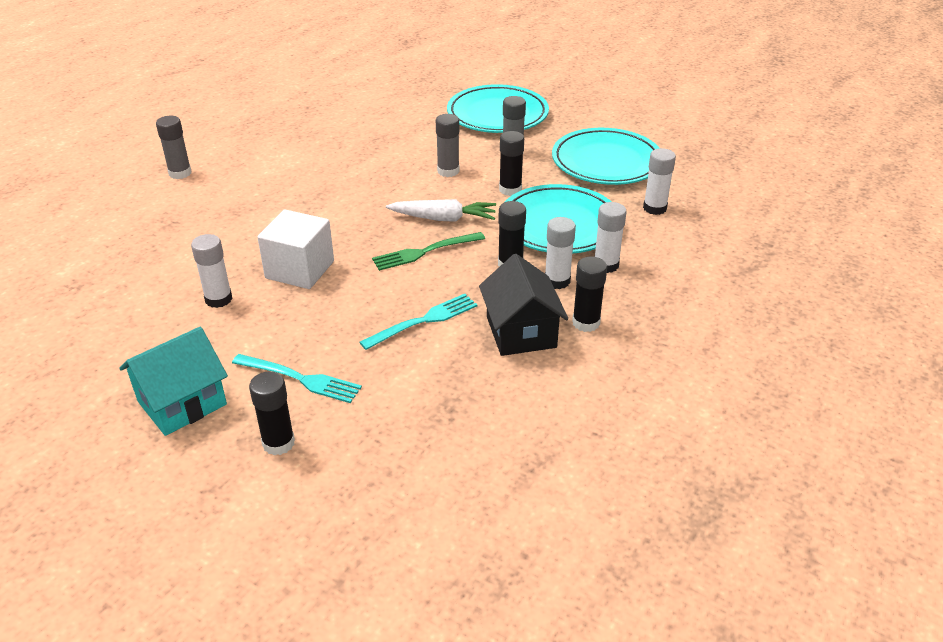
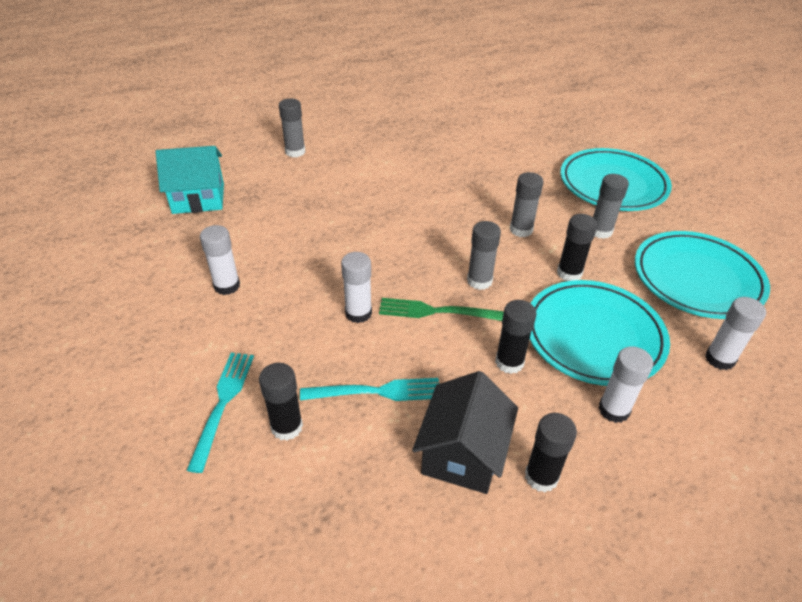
camera: 30 degrees right, 5 degrees up
(182, 403) = (116, 381): turquoise house -> turquoise house (198, 198)
(278, 443) = (149, 468): black glue stick -> black glue stick (287, 427)
(300, 270) = (312, 284): white cube -> none
(300, 379) = (222, 404): turquoise fork -> turquoise fork turned 135 degrees counterclockwise
(443, 219) = (479, 281): white carrot -> grey glue stick
(557, 281) = (545, 406): white glue stick -> white glue stick (358, 313)

